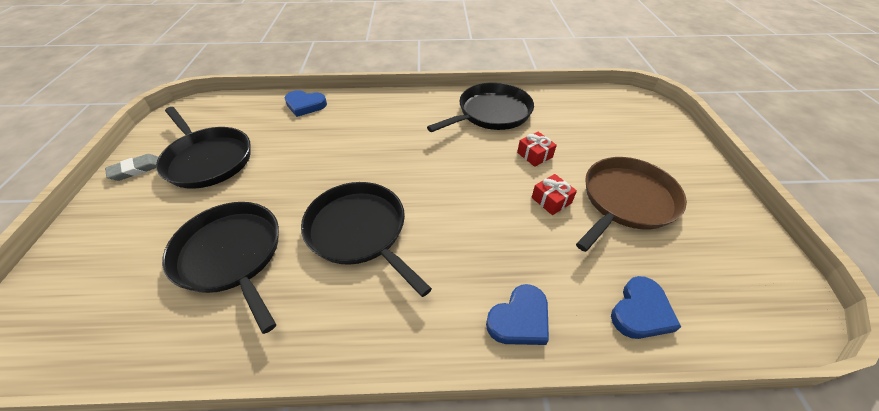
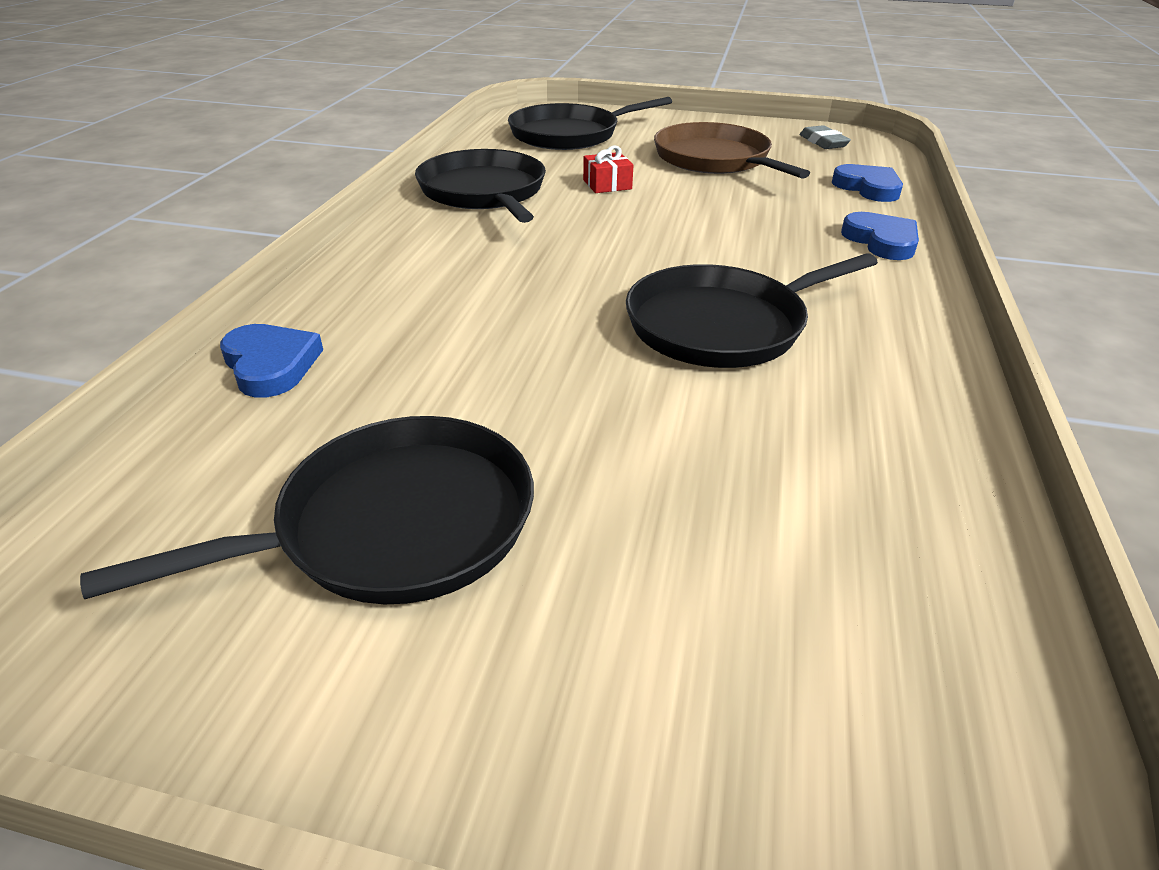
camera: 75 degrees left, 10 degrees down
(136, 170) = (338, 698): grey eraser -> grey eraser (823, 142)
(232, 255) = (754, 462): black pan -> black pan (569, 134)
(305, 105) = (271, 365): blue heart -> blue heart turned 60 degrees counterclockwise
(551, 200) = (700, 192): red gift -> none

